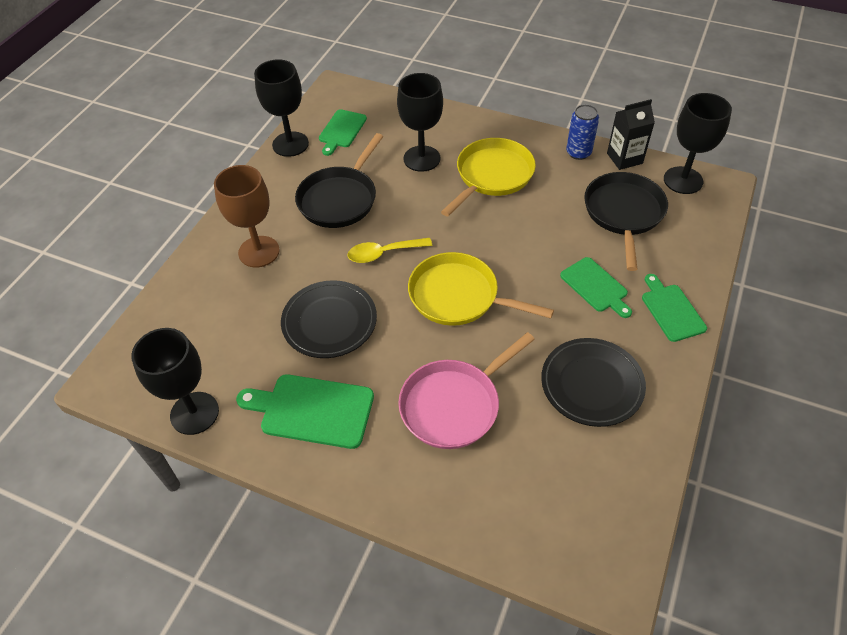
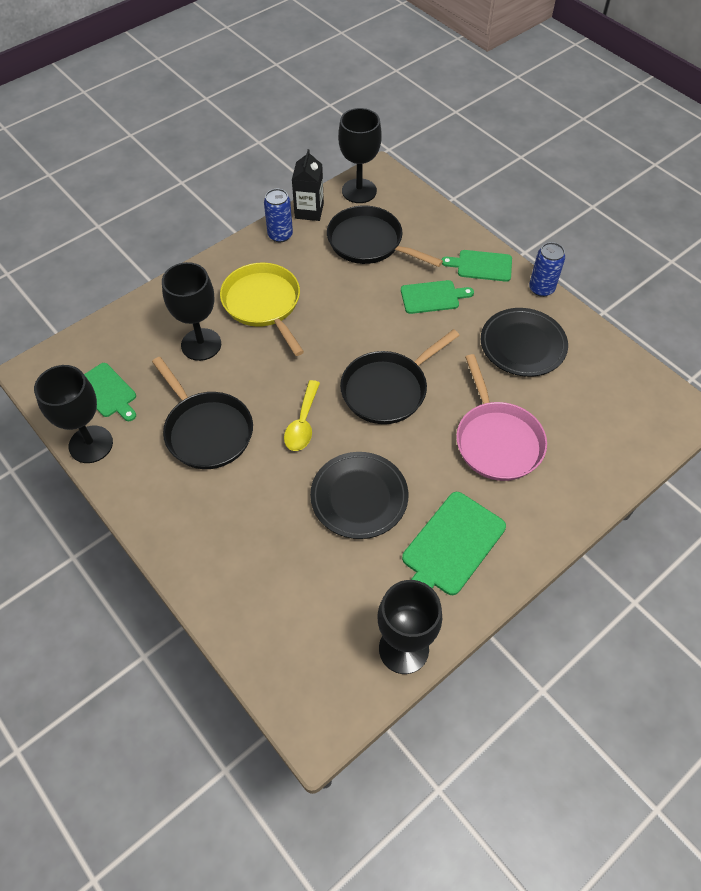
camera: 65 degrees left, 5 degrees up
(259, 252) = (230, 526): brown goblet -> none
(458, 296) = (388, 389): yellow pan -> black pan
(685, 374) = (541, 288): none -> blue can

